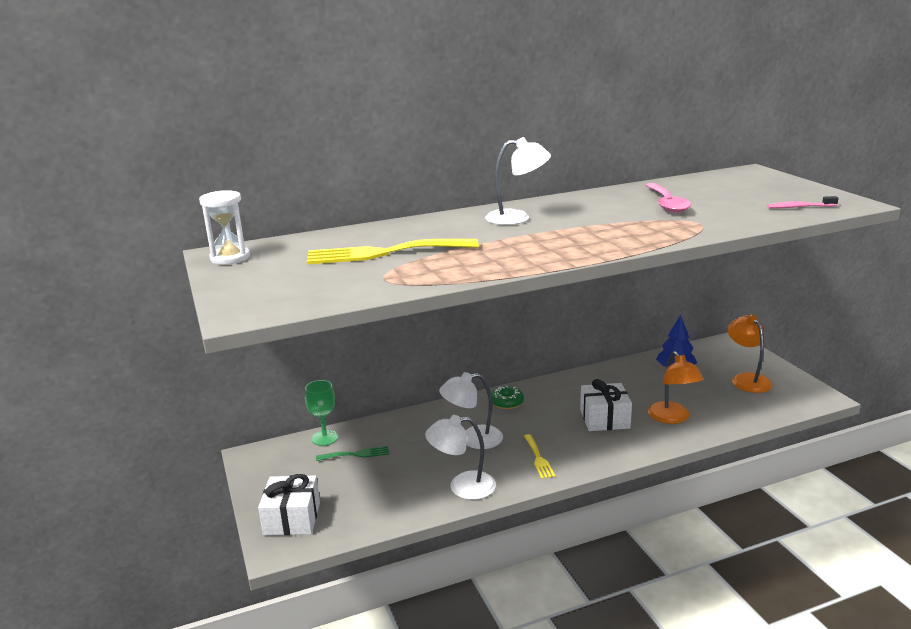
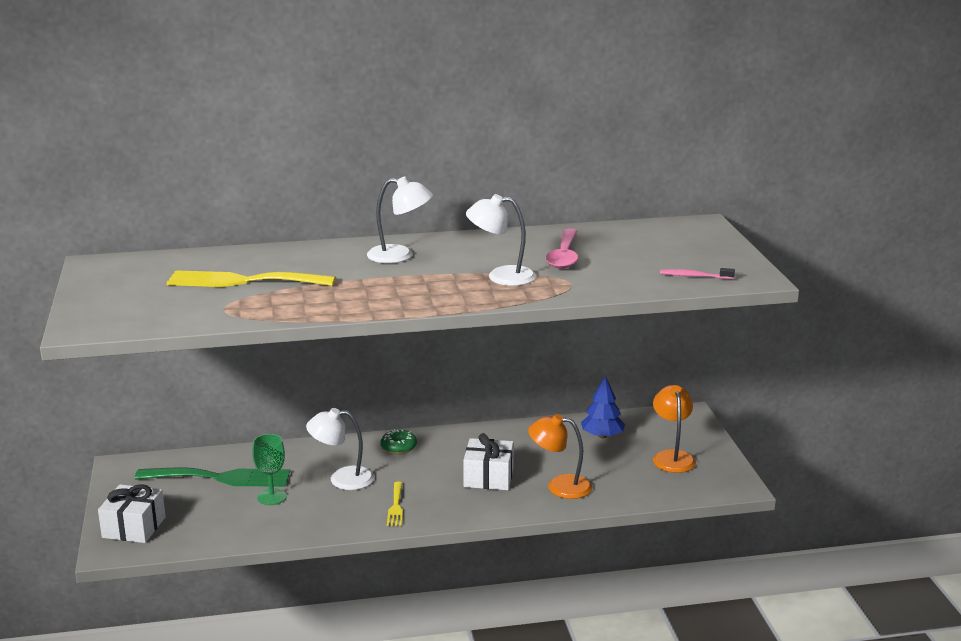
camera: 10 degrees right, 0 degrees up
(230, 258) = (102, 269): white hourglass -> none
(325, 438) = (198, 458): green goblet -> green goblet (271, 497)
(356, 454) = (220, 478): green fork -> green fork, size x2.06
(462, 486) = (306, 522): white lamp -> white lamp (501, 276)
(672, 418) = (560, 486): orange lamp -> orange lamp turned 105 degrees clockwise

